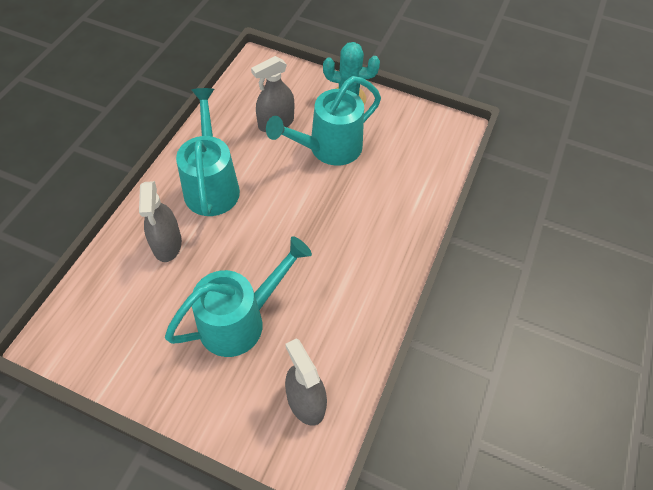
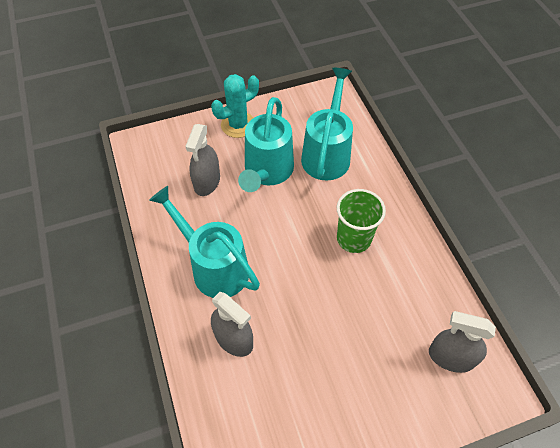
camera: 40 degrees left, 0 degrees up
(240, 320) = (350, 344): turquoise watering can -> turquoise watering can (327, 153)
(337, 249) = (354, 238): none -> green cup

